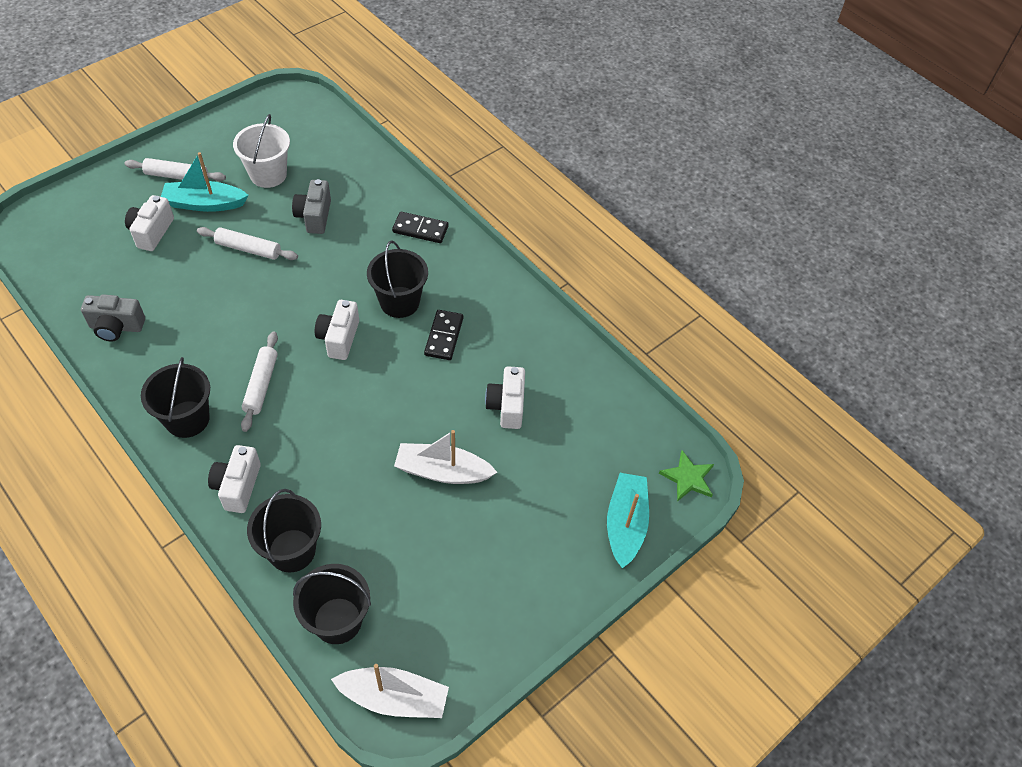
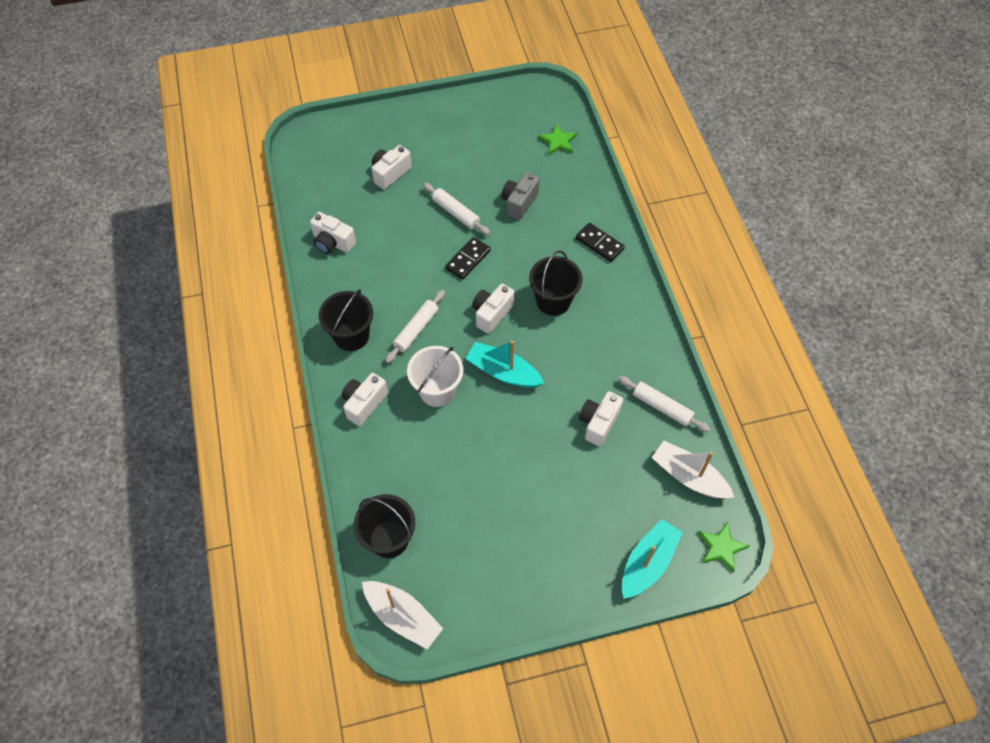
camera: 30 degrees right, 5 degrees up
(116, 327) = (333, 243): grey camera -> white camera
(177, 176) = (429, 132): white rolling pin -> white rolling pin (662, 407)
(204, 204) = (439, 163): turquoise boat -> turquoise boat (503, 372)
(268, 174) = (499, 154): white bucket -> white bucket (437, 390)
(292, 550) = (380, 470): black bucket -> none
(327, 143) = (558, 142): none -> green star
(442, 471) = (521, 456): white boat -> white boat (688, 476)
(443, 336) = (575, 344): black domino -> black domino (468, 259)

